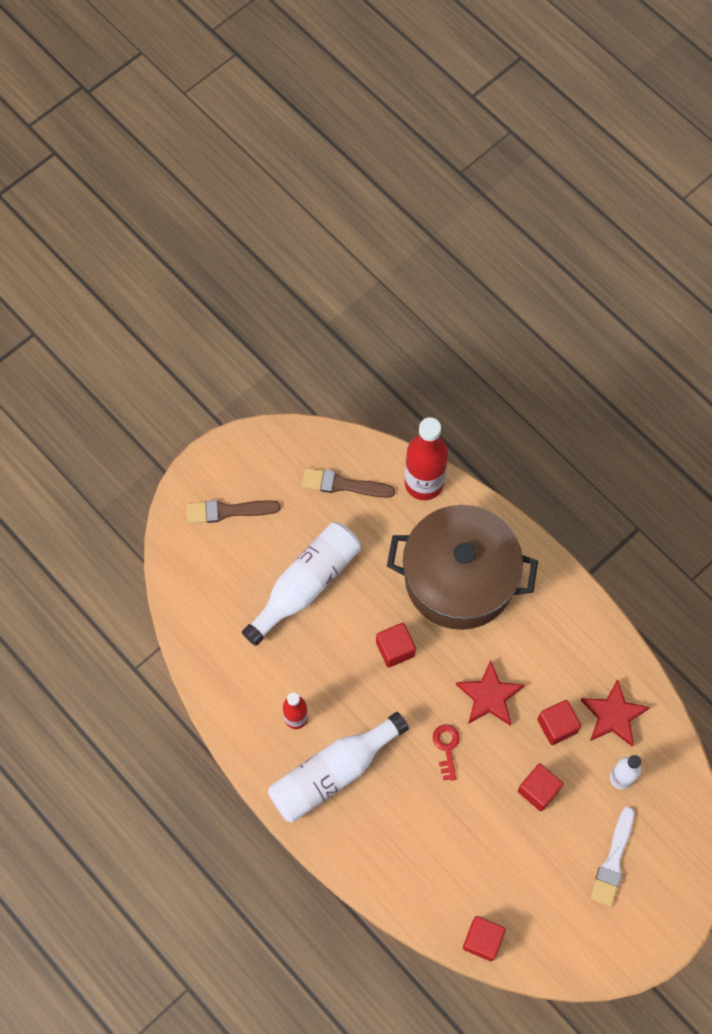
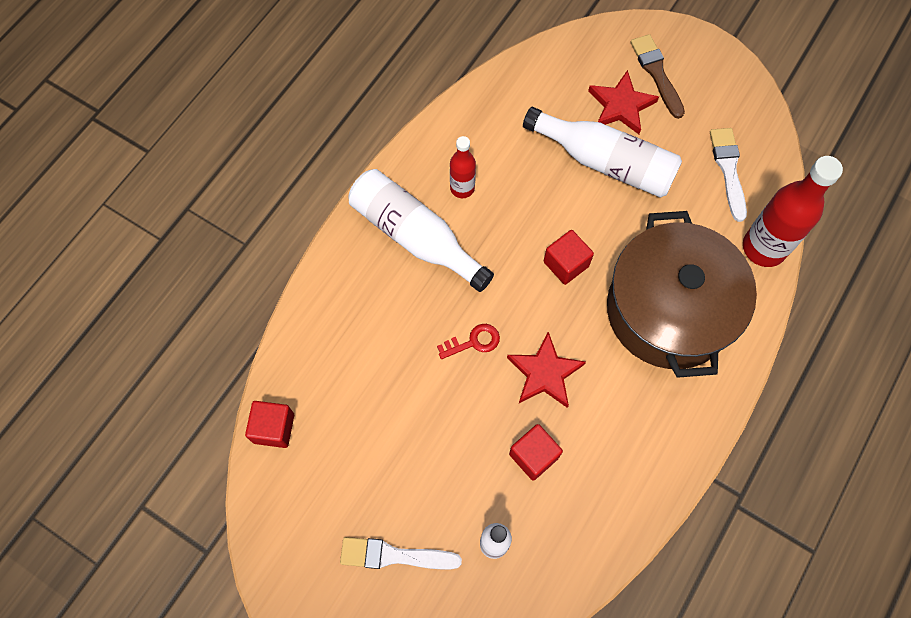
camera: 75 degrees right, 0 degrees up
(343, 485) = (728, 169): brown brush -> white brush
(538, 790) = (453, 451): red cube -> none
(613, 715) = (566, 518): red star -> red star (621, 106)

